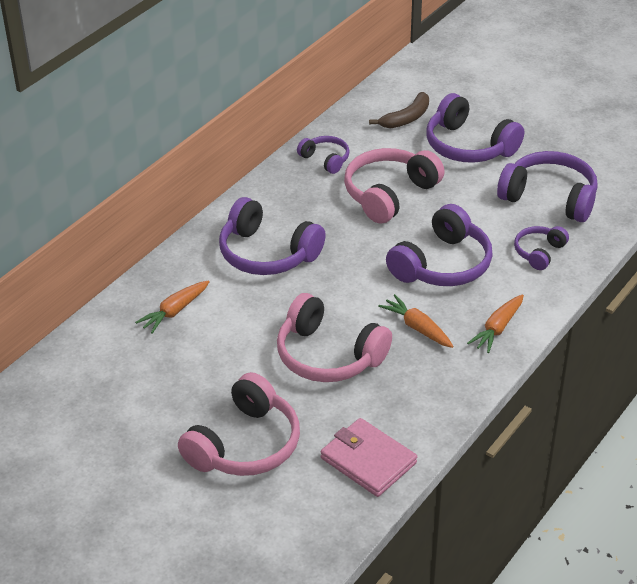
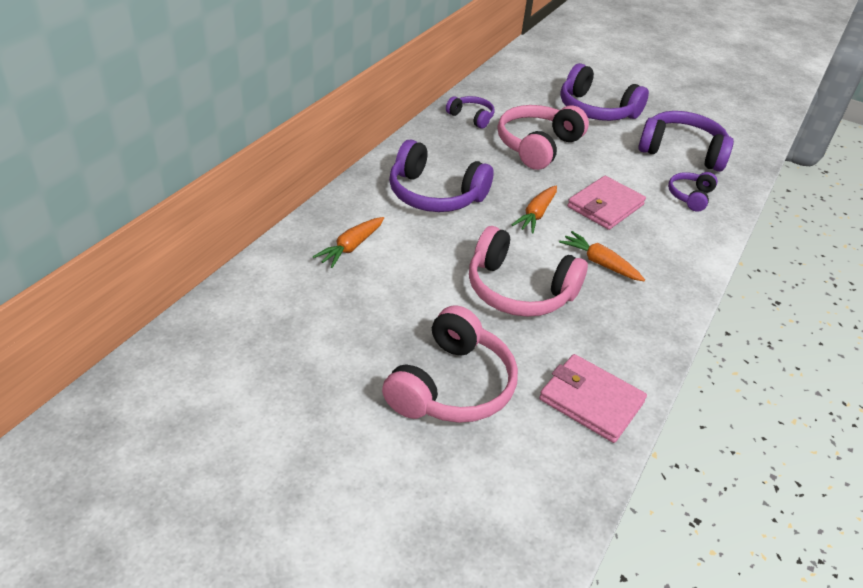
camera: 10 degrees left, 0 degrees up
(406, 118) = (535, 88): brown banana -> none
(442, 265) = (605, 206): purple headphones -> pink wallet
(497, 329) = (677, 264): orange carrot -> orange carrot (536, 215)

